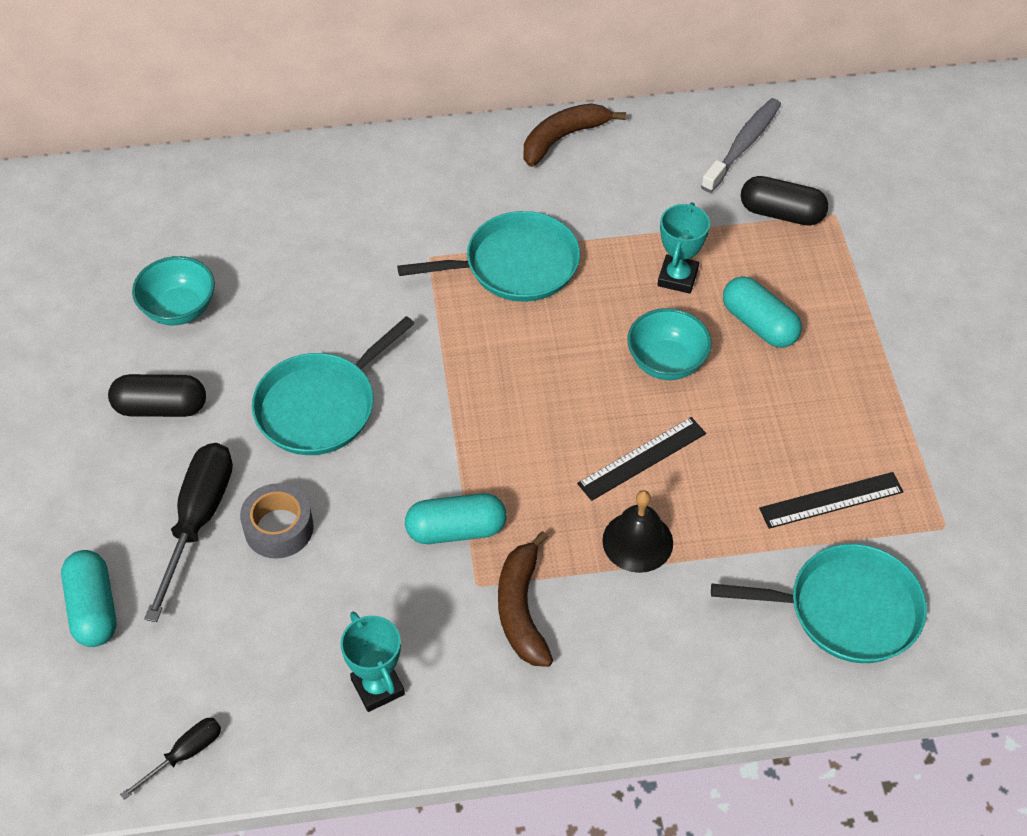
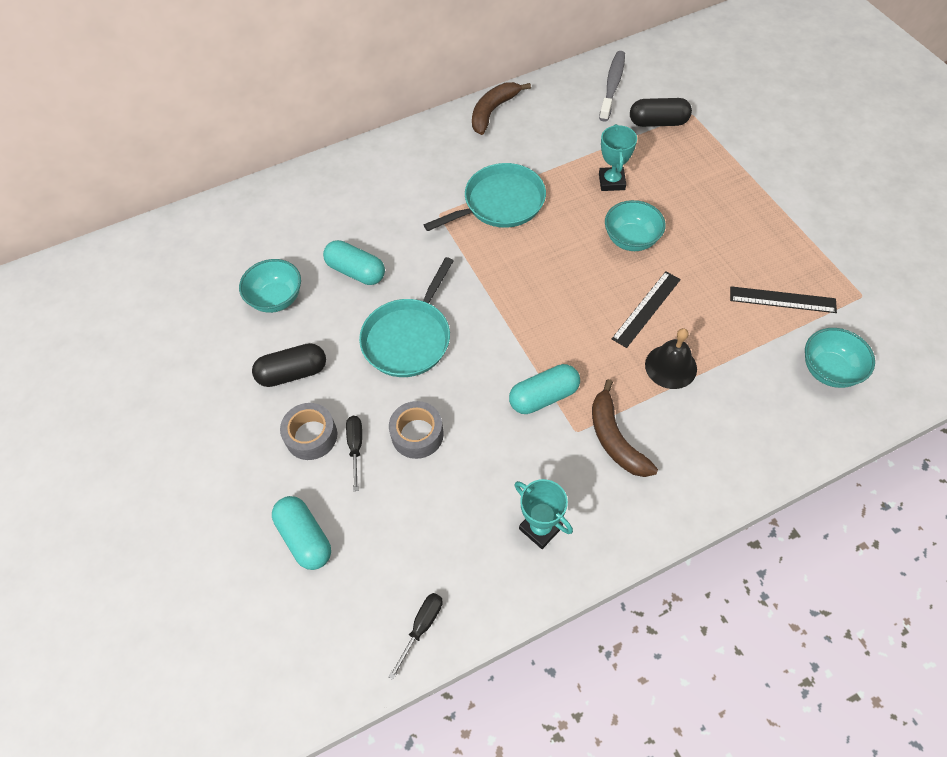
camera: 15 degrees left, 5 degrees up
(151, 491) = (311, 436): none -> grey tape
(198, 520) = (355, 447): black screwdriver -> black screwdriver, size x0.52
(759, 324) = (679, 197): turquoise capsule -> turquoise capsule (356, 271)
(831, 500) = (782, 299): black ruler -> black ruler turned 45 degrees clockwise
(846, 610) = (829, 370): turquoise pan -> turquoise bowl

